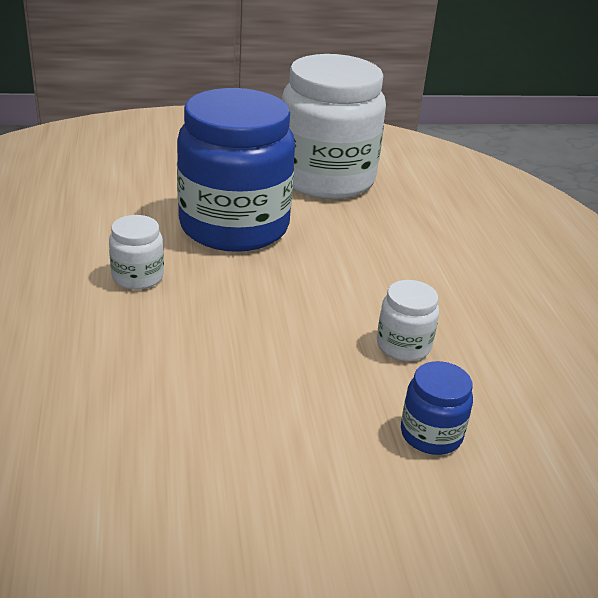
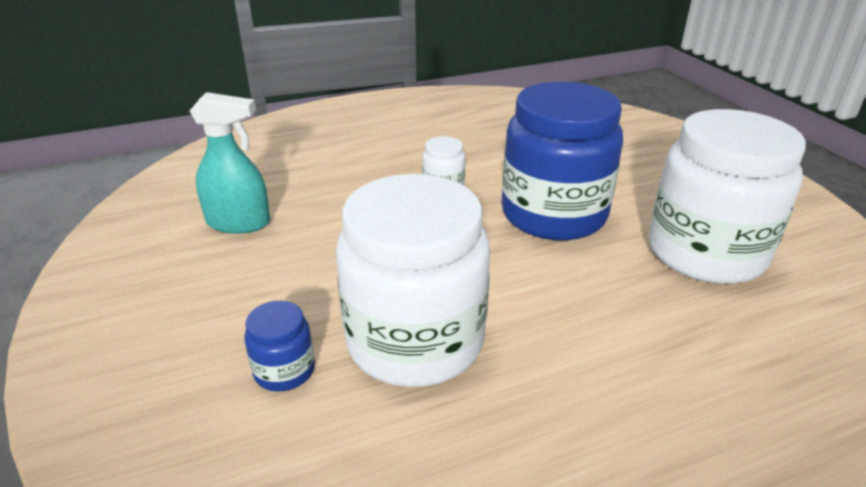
camera: 80 degrees right, 0 degrees up
(122, 459) = (239, 223): none -> turquoise spray bottle
(403, 345) = (415, 341): white jar -> white jar, size x2.38

